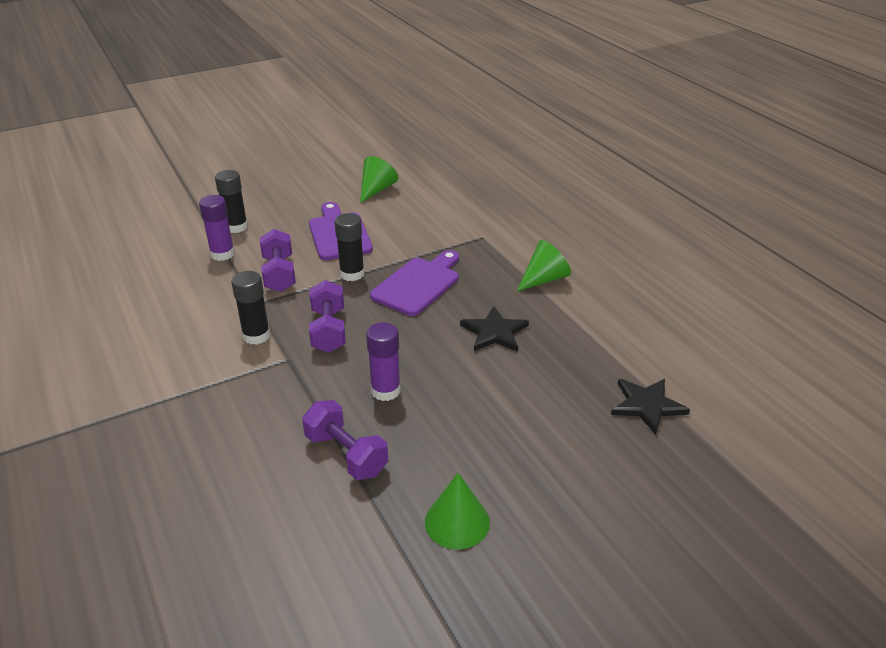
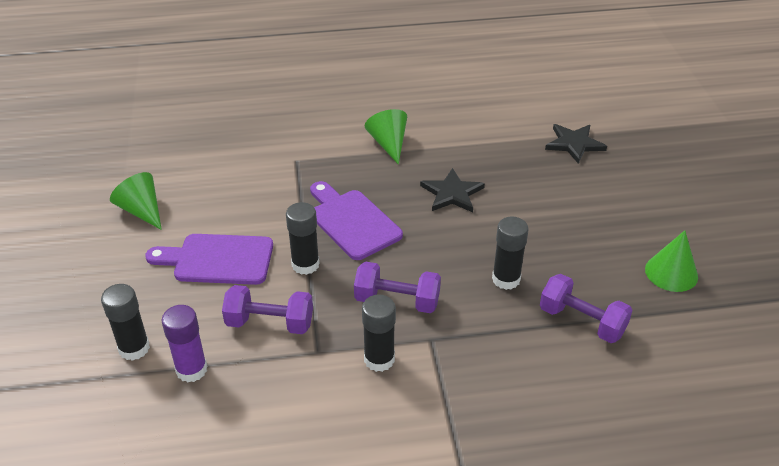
camera: 70 degrees left, 5 degrees up
(346, 454) = (582, 321): purple dumbbell -> purple dumbbell turned 60 degrees clockwise
(385, 391) = (506, 279): purple glue stick -> black glue stick

